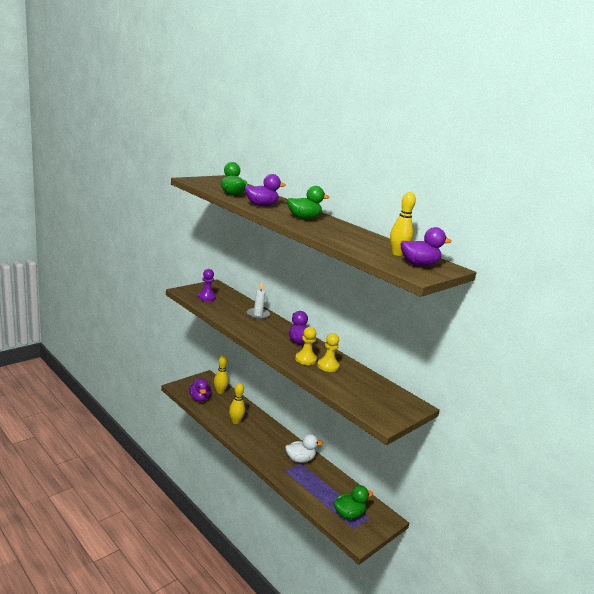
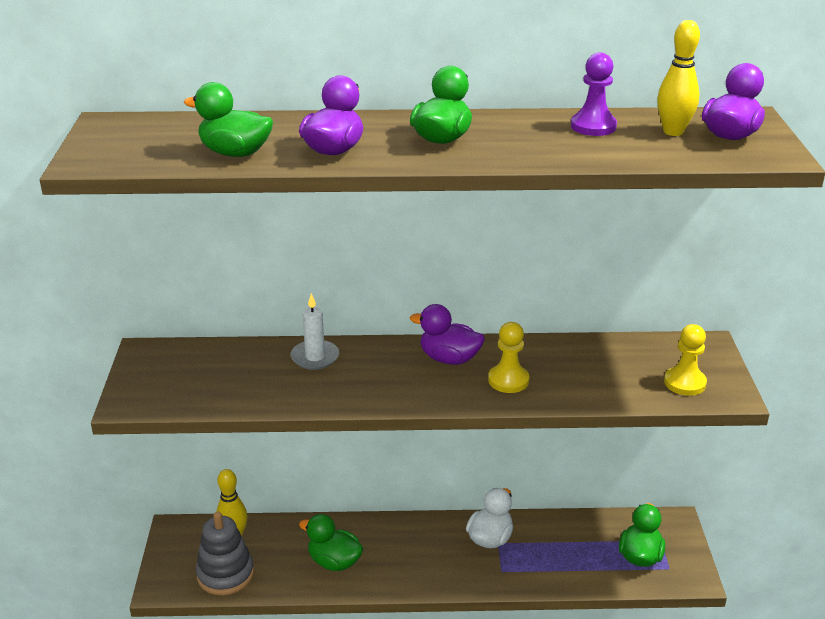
camera: 45 degrees left, 10 degrees up
(199, 398) = (225, 574): purple duck -> grey stacking toy
(206, 297) = (186, 386): purple pawn -> purple pawn (593, 126)
(235, 421) = (334, 562): yellow bowling pin -> green duck
(328, 366) = (545, 368): yellow pawn -> yellow pawn (684, 383)

